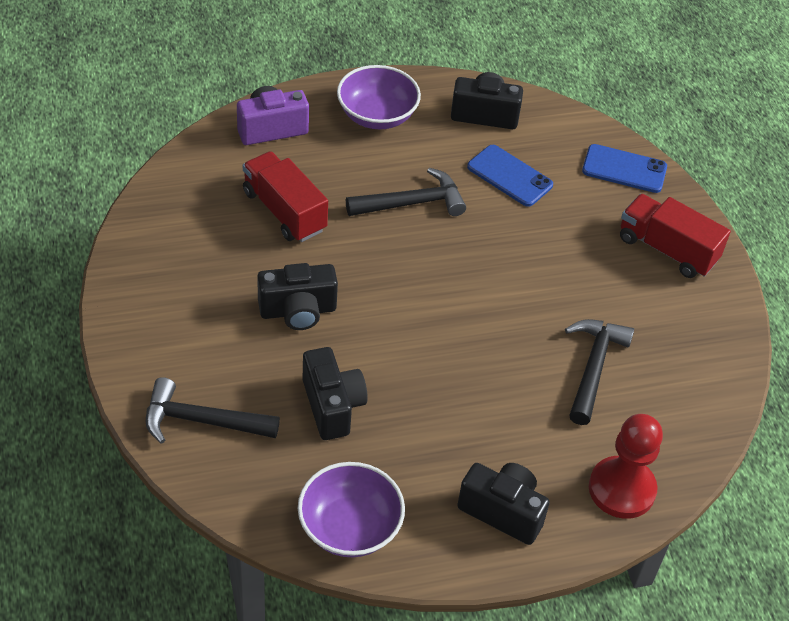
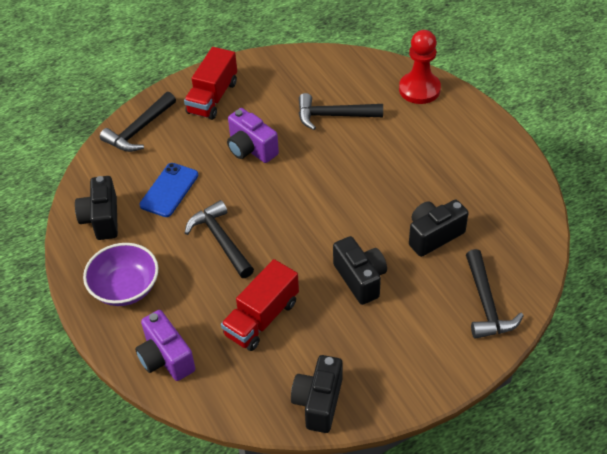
camera: 100 degrees left, 0 degrees up
(349, 527) = (519, 202): purple bowl -> none
(502, 511) = (465, 136): black camera -> black camera (318, 402)
(555, 265) = (251, 149): none -> purple camera
(624, 169) = (139, 130): blue phone -> black hammer

